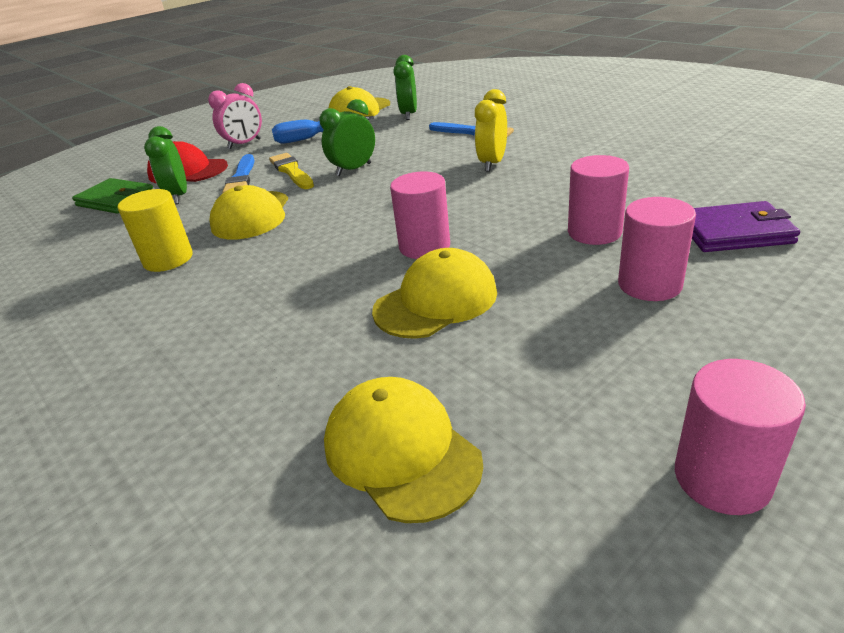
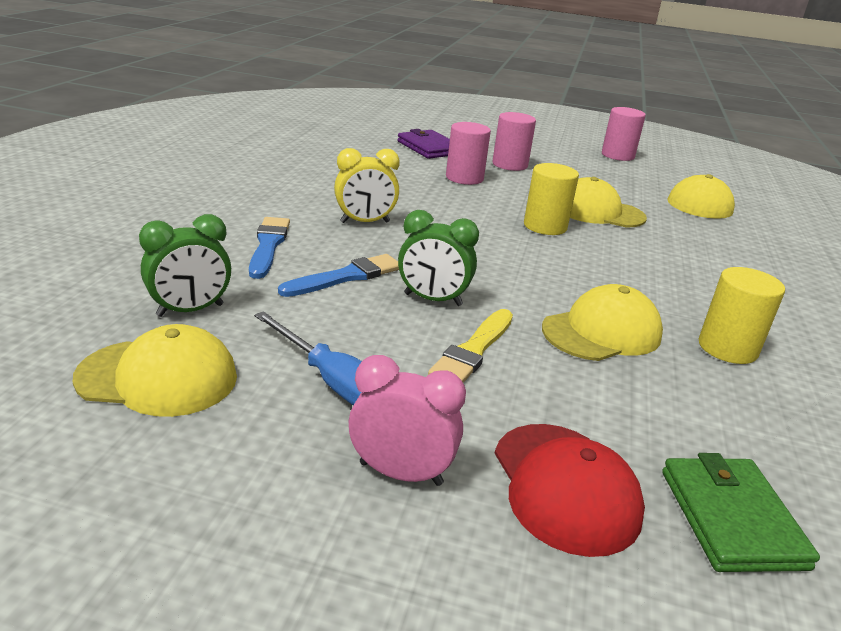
camera: 130 degrees left, 5 degrees down
(178, 196) = (638, 432): green clock -> none
(241, 178) = (530, 393): blue brush -> blue brush (346, 277)
(424, 246) = (545, 226): pink cylinder -> yellow cylinder

